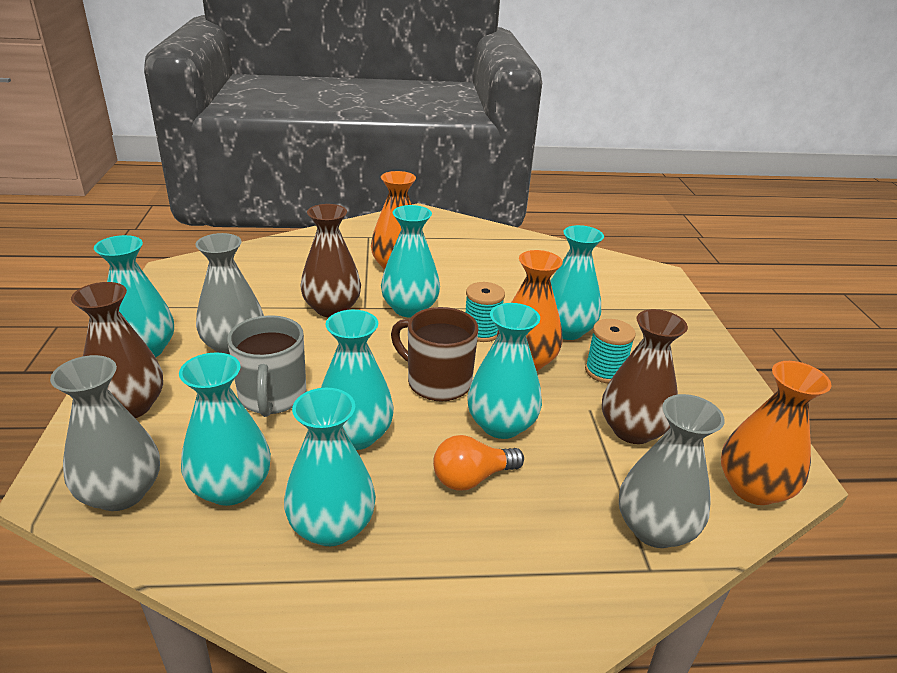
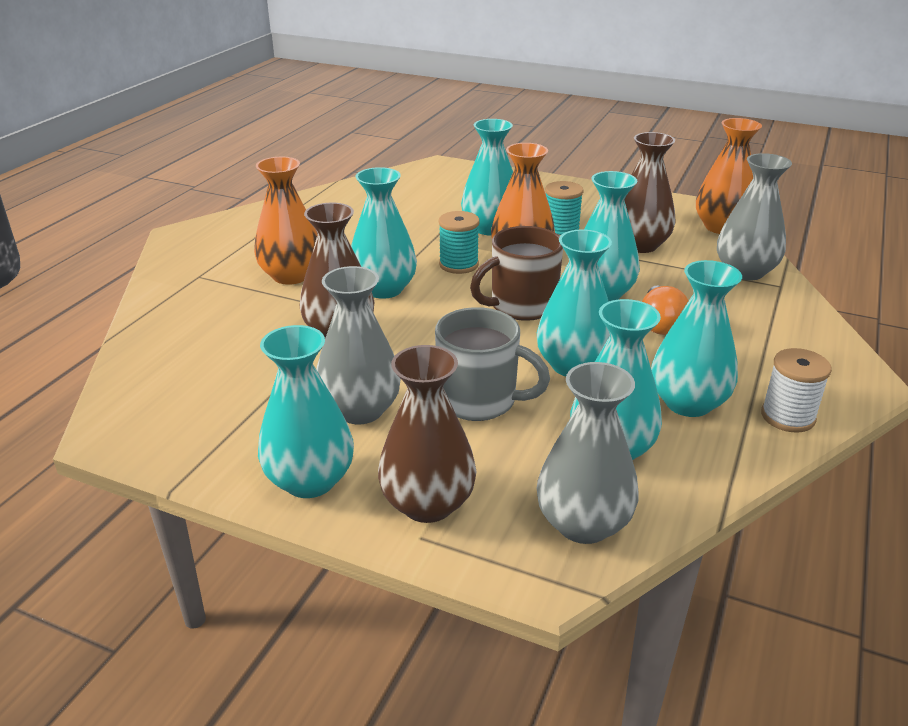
camera: 60 degrees left, 0 degrees up
(344, 616) = (787, 416): none -> white spool

